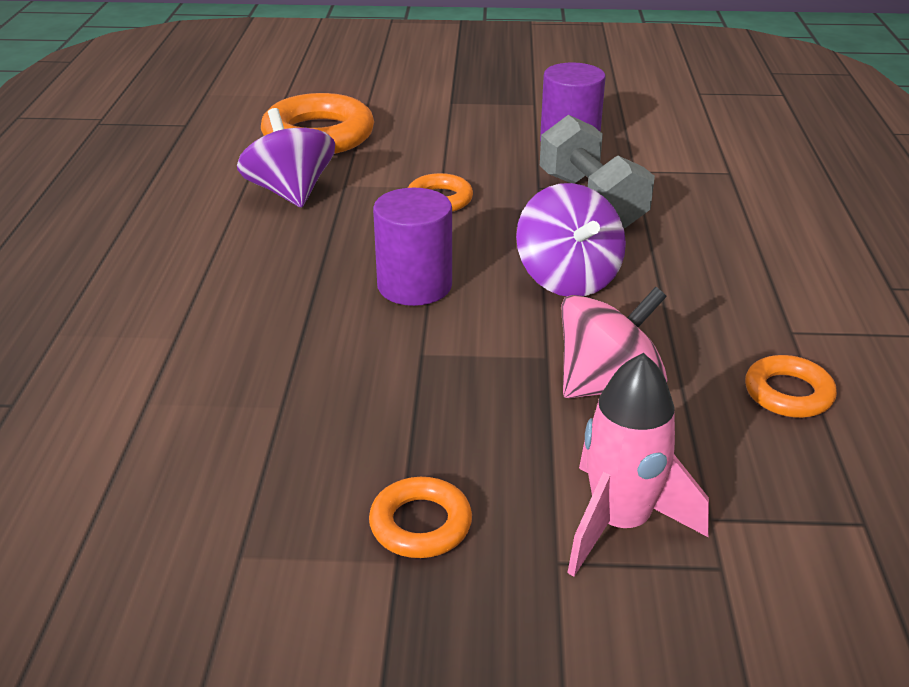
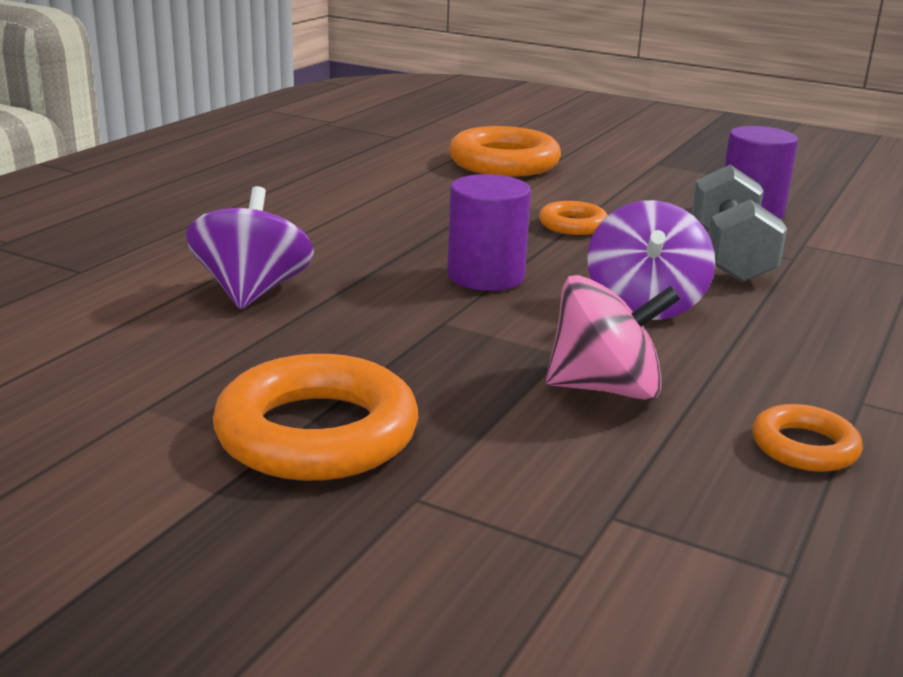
camera: 25 degrees right, 10 degrees down
(290, 192) = (438, 194): purple spinning top -> purple spinning top (252, 292)
(420, 524) = (317, 433): orange ring -> orange ring, size x1.89
(620, 523) = (508, 490): pink rocket -> none

